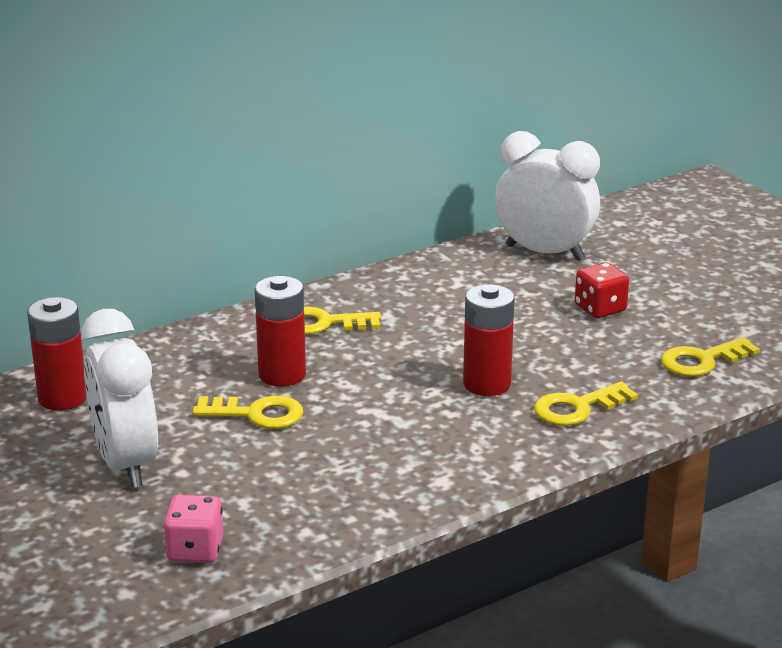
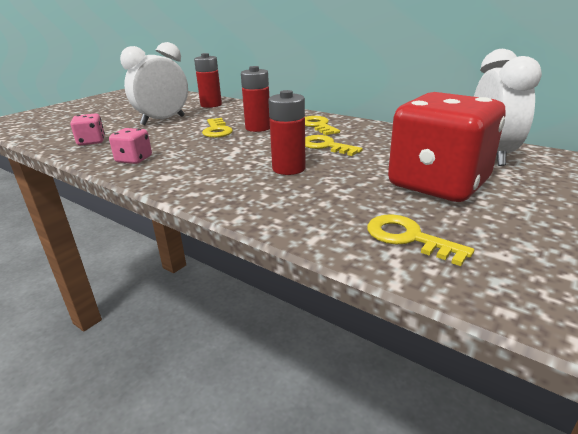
camera: 70 degrees right, 0 degrees up
(343, 505) = (134, 159): none -> pink dice
(577, 408) = (280, 199): yellow key -> yellow key (325, 146)
(600, 308) = (438, 184): red dice -> red dice, size x2.34

